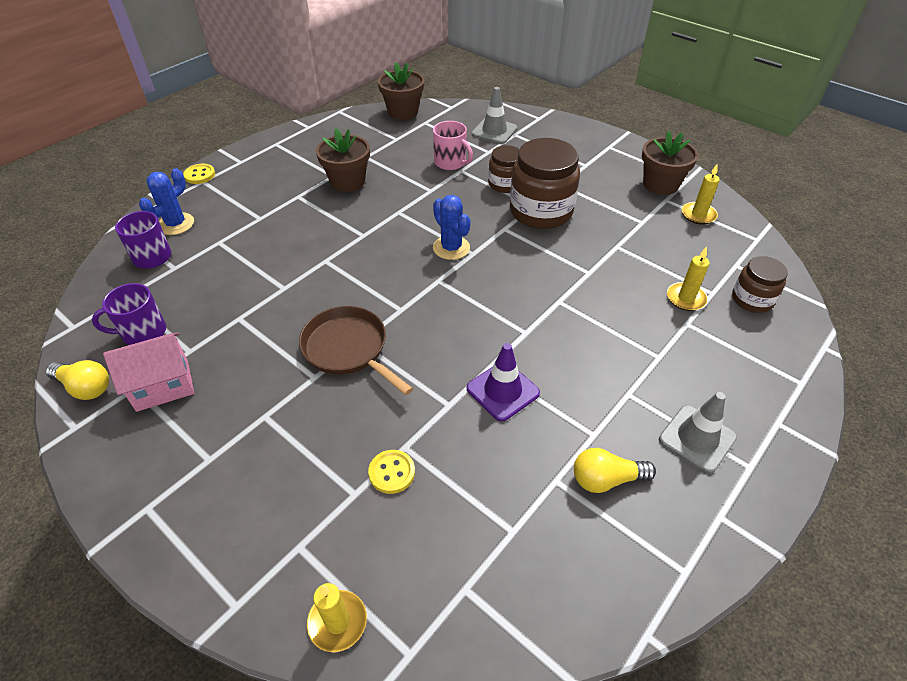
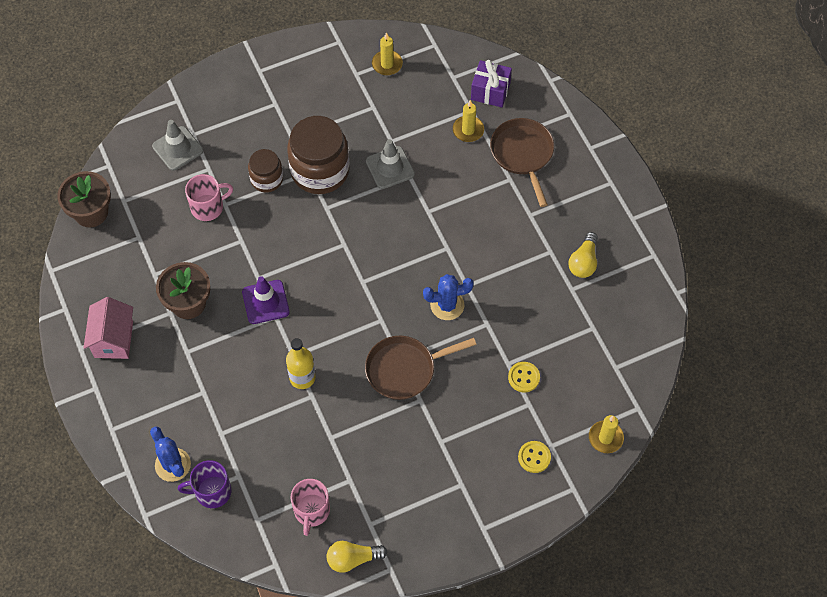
camera: 65 degrees left, 15 degrees up
(85, 387) = (353, 559): yellow light bulb -> yellow light bulb turned 150 degrees counterclockwise
(143, 333) = (311, 511): purple mug -> pink mug
(163, 386) = (378, 504): pink house -> pink house (113, 339)
(200, 175) = (98, 430): yellow button -> yellow button (534, 457)
(302, 274) = (302, 378): none -> yellow bottle
(451, 248) = (329, 257): blue cactus -> blue cactus (447, 305)
(503, 391) = (491, 286): purple traffic cone -> purple traffic cone (265, 302)
(660, 184) = (335, 66): brown flower pot -> none
(697, 438) = (580, 197): grey traffic cone -> grey traffic cone (390, 167)
(702, 357) = (523, 154): none -> brown pan
(752, 300) = (490, 91): brown jar -> purple gift

